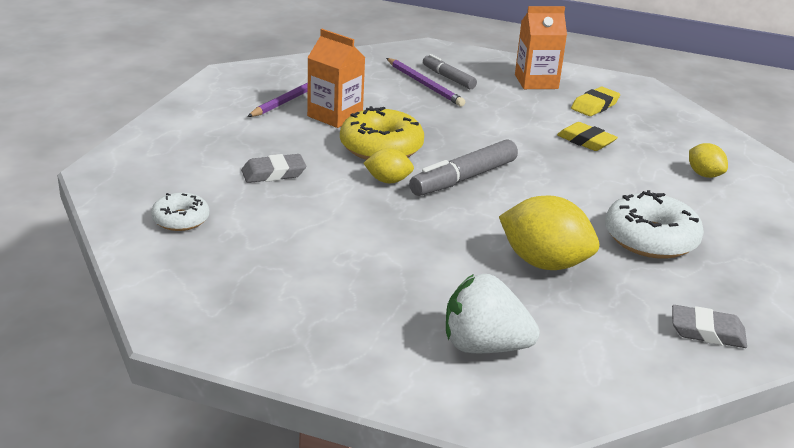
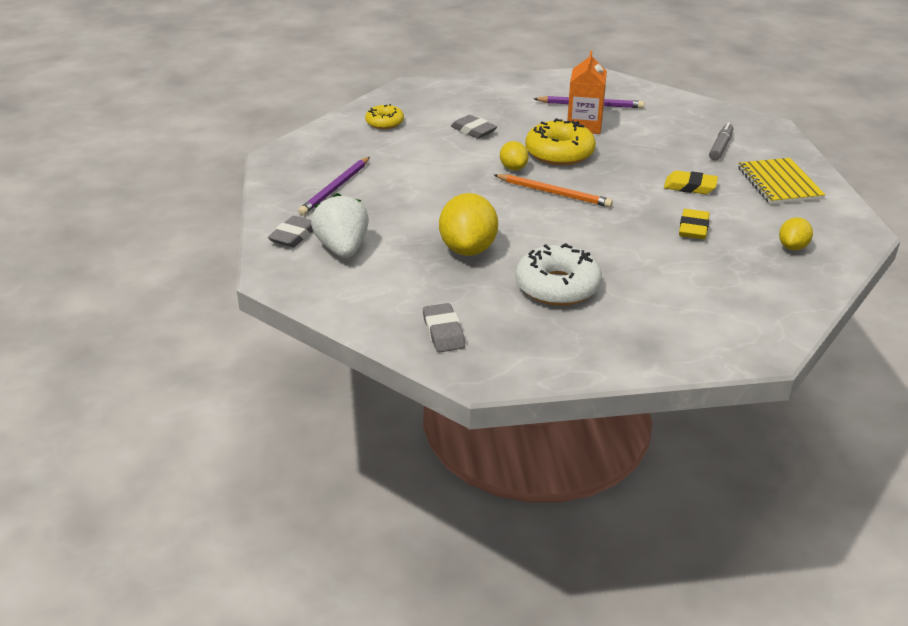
camera: 65 degrees right, 5 degrees up
(180, 219) = (384, 123): white donut -> yellow donut
(421, 376) = (294, 236): none -> grey eraser
(424, 84) = (691, 141): purple pencil -> purple pencil (335, 188)
(464, 178) = (554, 193): grey marker -> orange pencil
(536, 82) = (779, 183): orange carton -> yellow notebook
(595, 106) = (774, 219): yellow eraser -> yellow eraser (690, 186)
(704, 175) = (711, 295): yellow lemon -> yellow lemon (792, 247)

